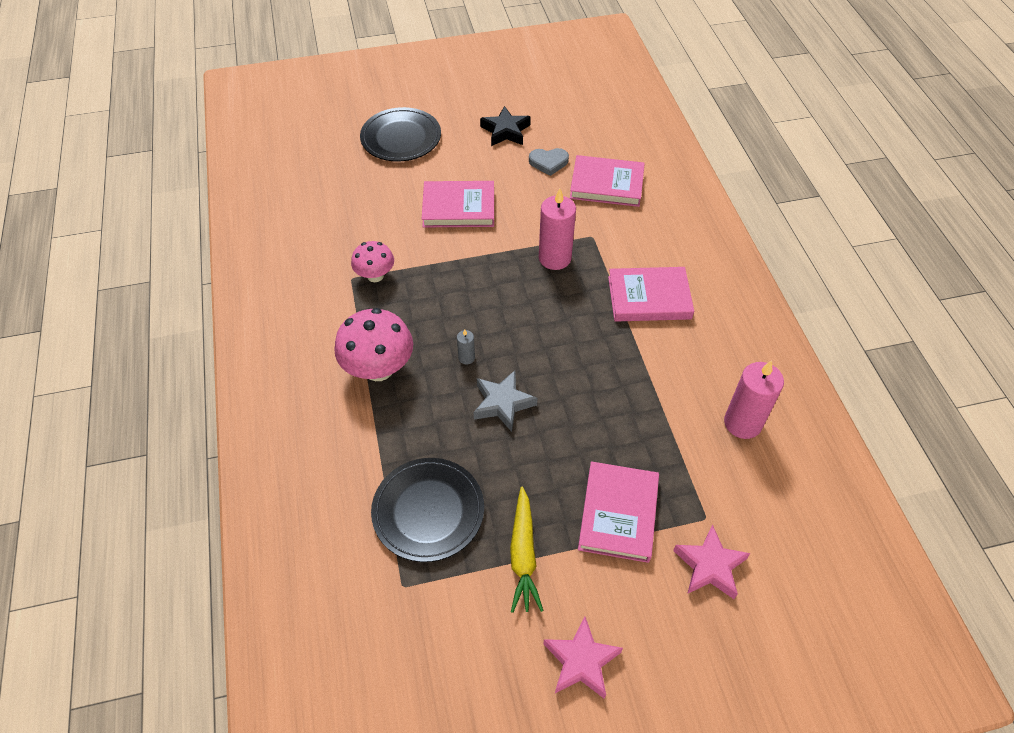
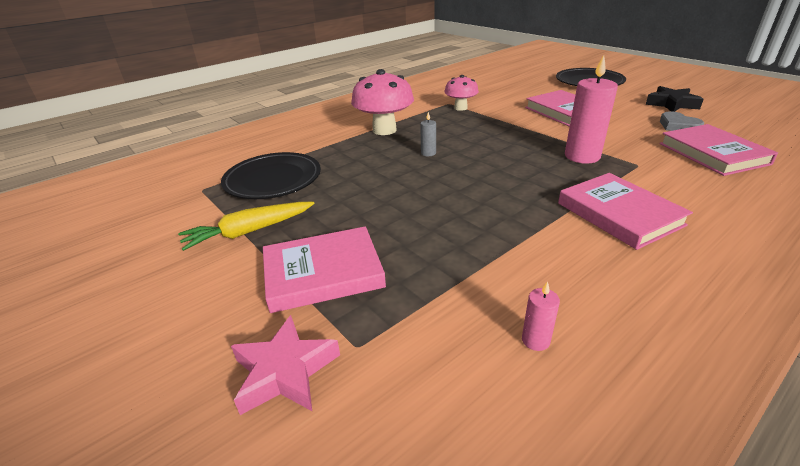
camera: 65 degrees right, 20 degrees down
(503, 403) = (399, 179): grey star -> none
(581, 661) = (135, 299): pink star -> none
(742, 423) = (535, 340): pink candle -> pink candle, size x0.46

